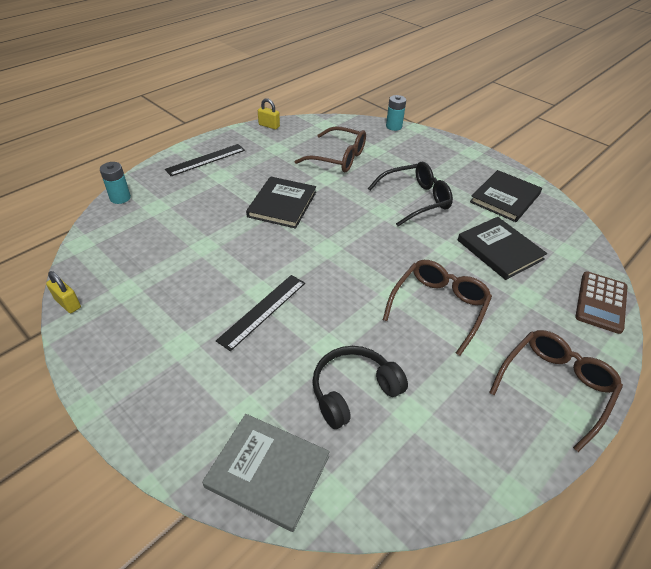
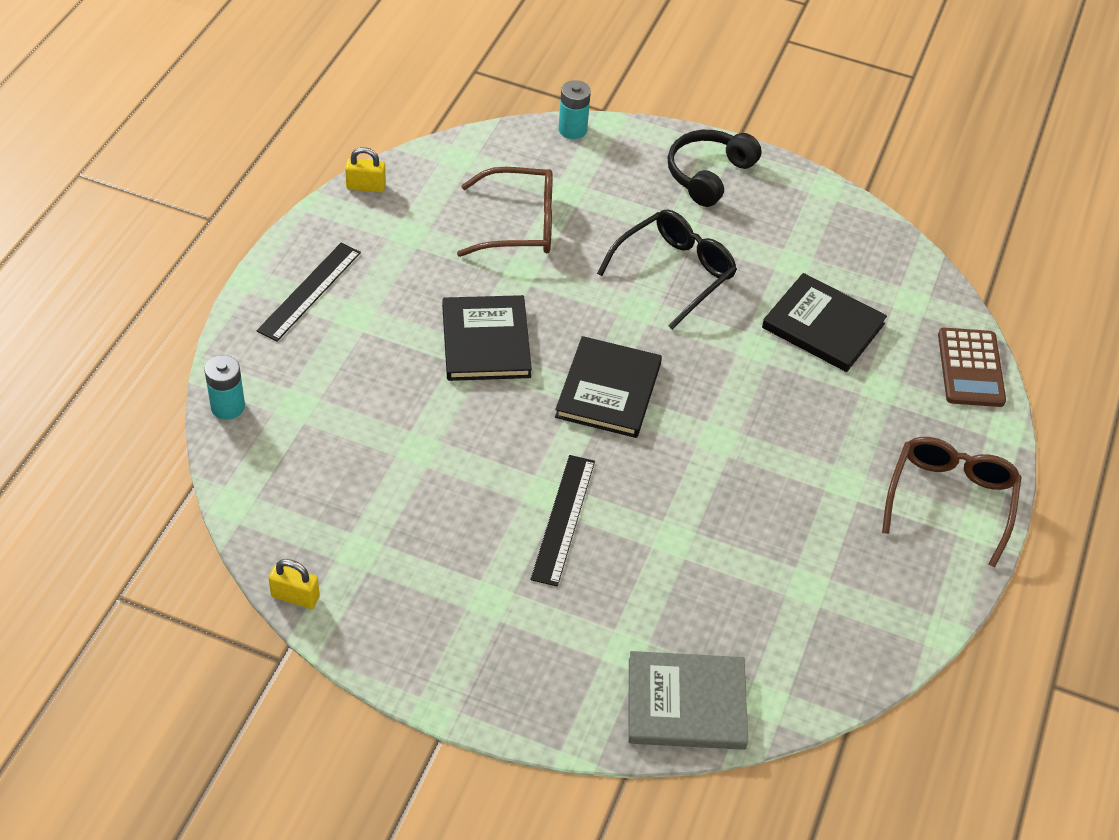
camera: 25 degrees left, 5 degrees up
(353, 391) = (731, 584): black headphones -> black headphones (708, 175)
(438, 307) = (780, 440): brown glasses -> none
(505, 198) = (798, 231): black book -> black book (608, 390)

